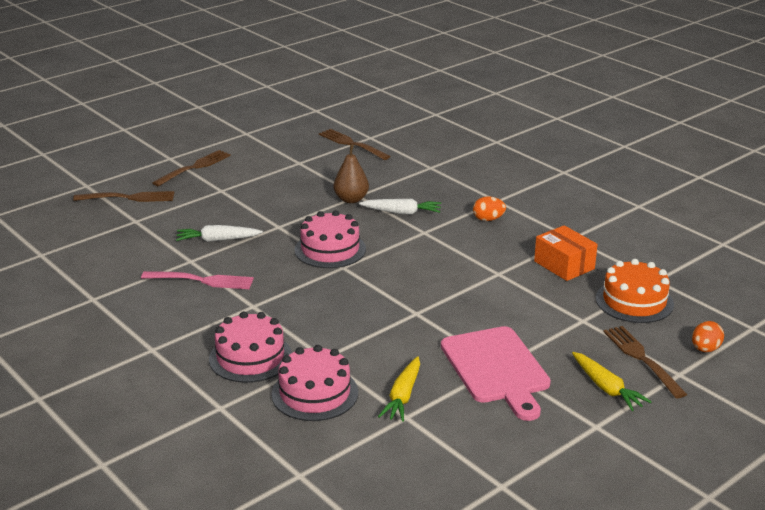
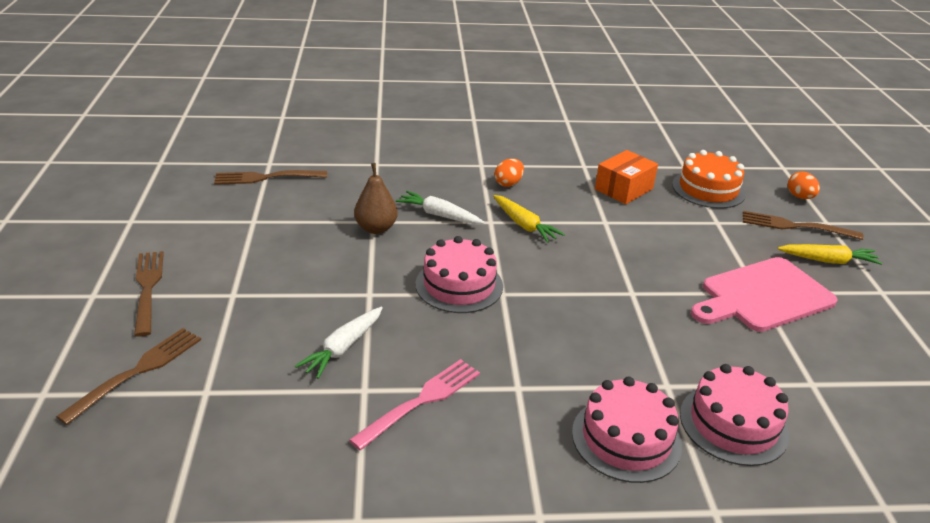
camera: 55 degrees left, 5 degrees up
(401, 212) = (439, 215): white carrot -> white carrot turned 105 degrees counterclockwise
(403, 396) = (775, 369): yellow carrot -> yellow carrot (524, 225)
(497, 369) = (763, 296): pink cutting board -> pink cutting board turned 135 degrees clockwise
(564, 265) = (623, 189): orange box -> orange box turned 45 degrees counterclockwise

